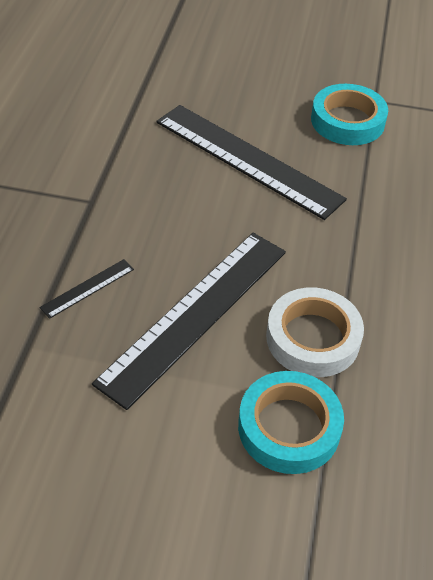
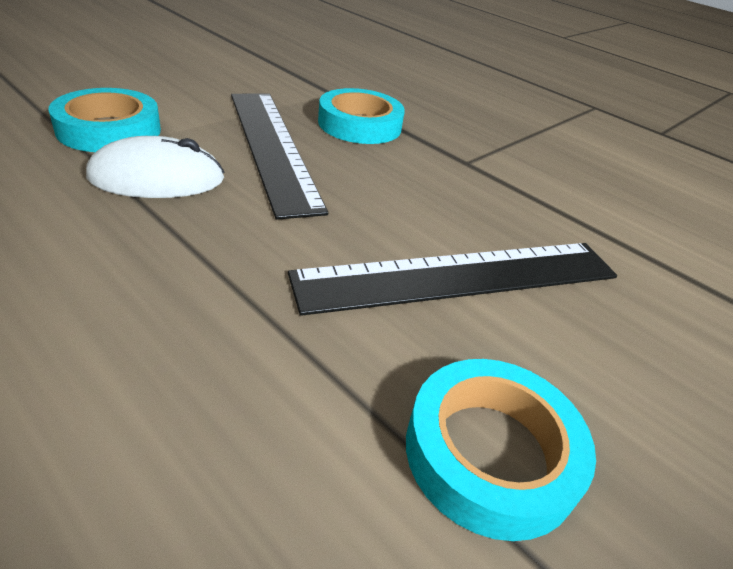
camera: 120 degrees right, 10 degrees down
(88, 288) = (359, 125): black ruler -> turquoise tape
(313, 338) = (157, 178): white tape -> white mouse

